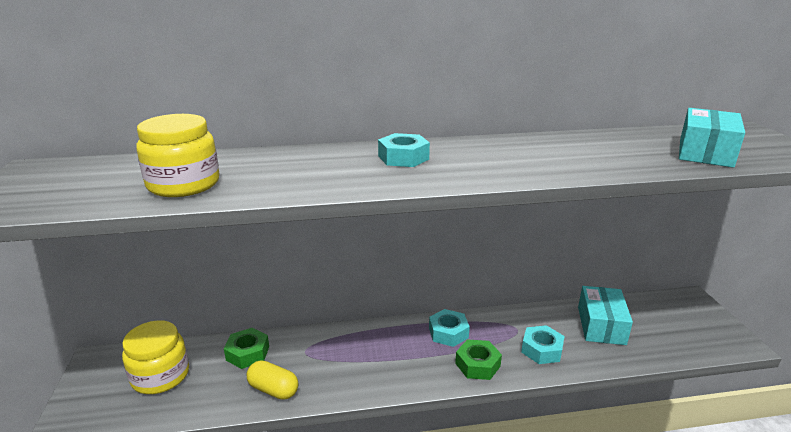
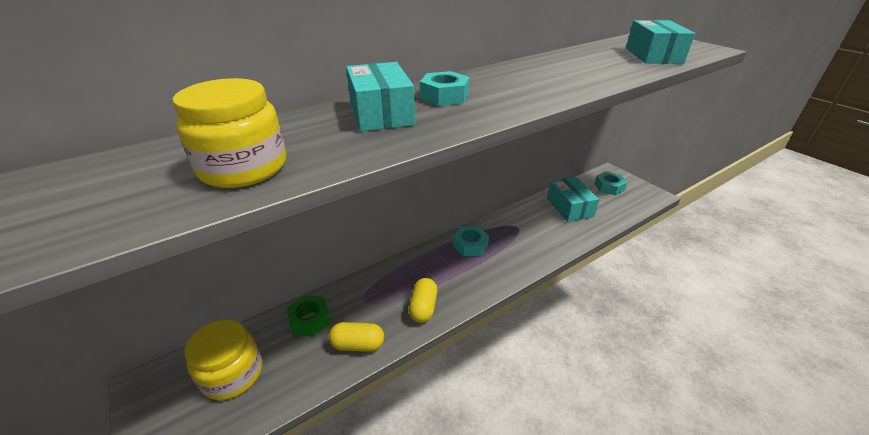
camera: 25 degrees left, 10 degrees up
(329, 163) = (381, 113): none -> turquoise box
(356, 378) = (423, 307): none -> yellow capsule
(477, 365) = (508, 264): green nut -> none
(542, 350) = (544, 237): turquoise nut -> turquoise nut (609, 187)

